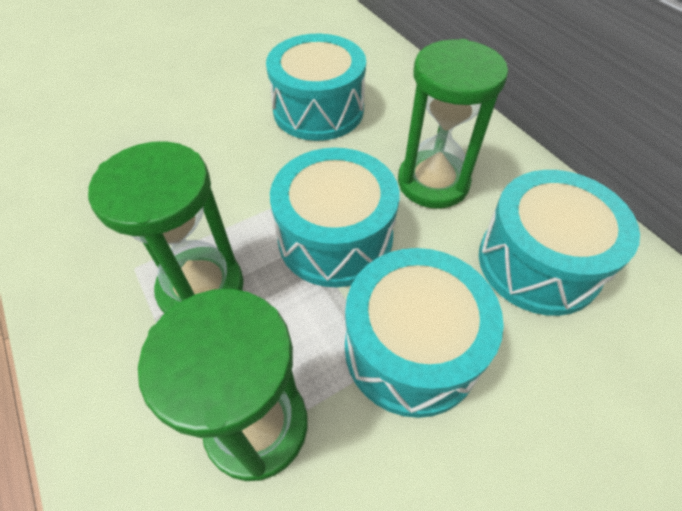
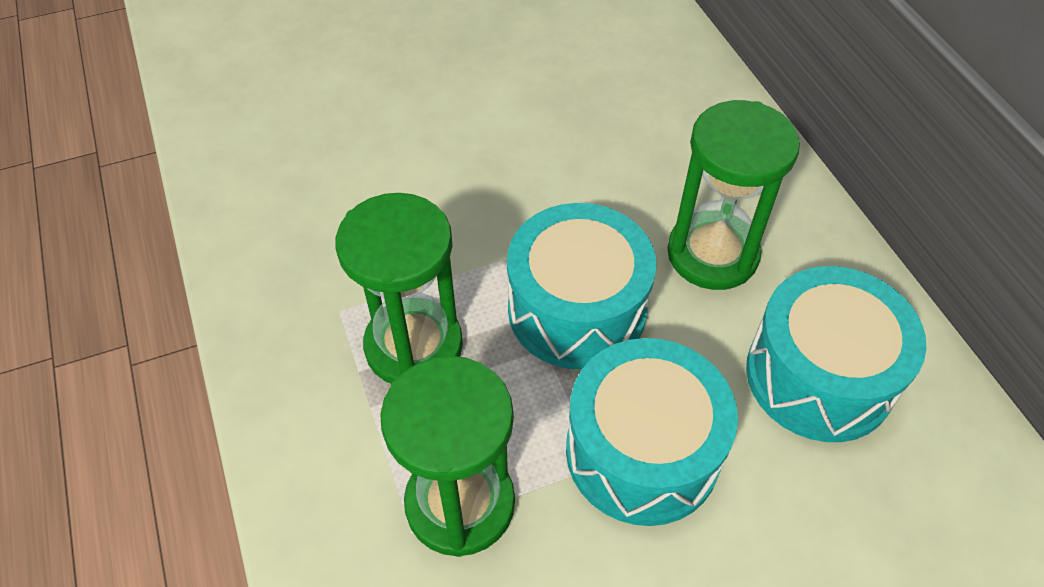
camera: 10 degrees right, 0 degrees up
(318, 110) = (583, 132): turquoise drum -> none

